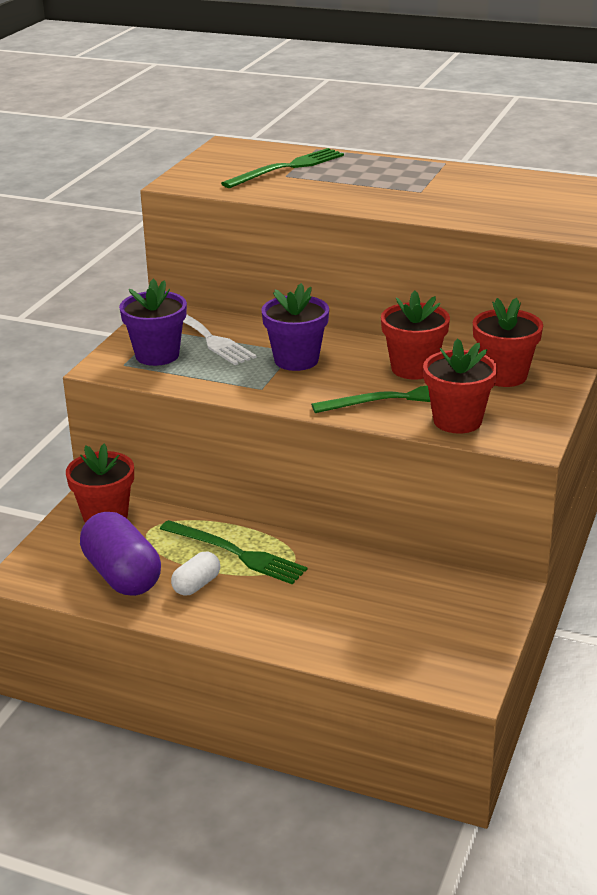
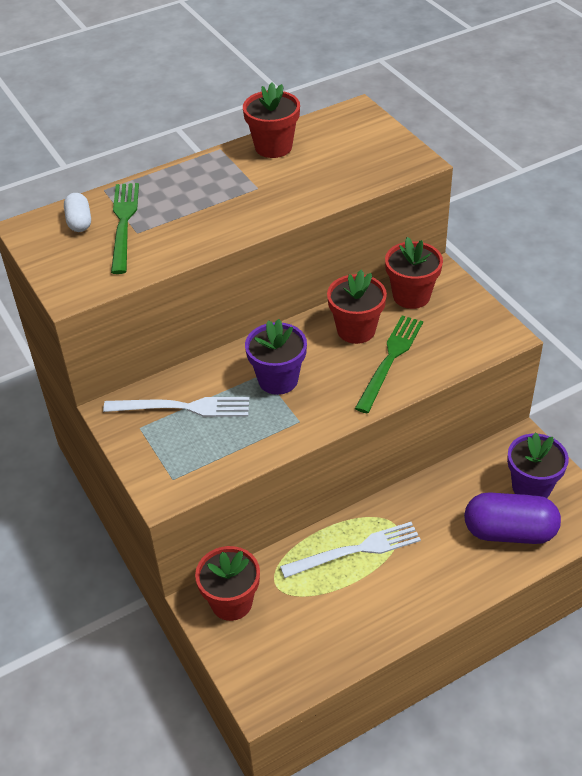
camera: 50 degrees left, 15 degrees up
(122, 575) = (320, 633): purple capsule -> purple capsule (509, 532)
(157, 355) = (181, 451): purple flower pot -> purple flower pot (531, 487)
(196, 585) = (373, 595): white capsule -> white capsule (79, 222)
(236, 553) = (356, 550): green fork -> white fork
(457, 421) = (447, 351): red flower pot -> red flower pot (273, 147)

